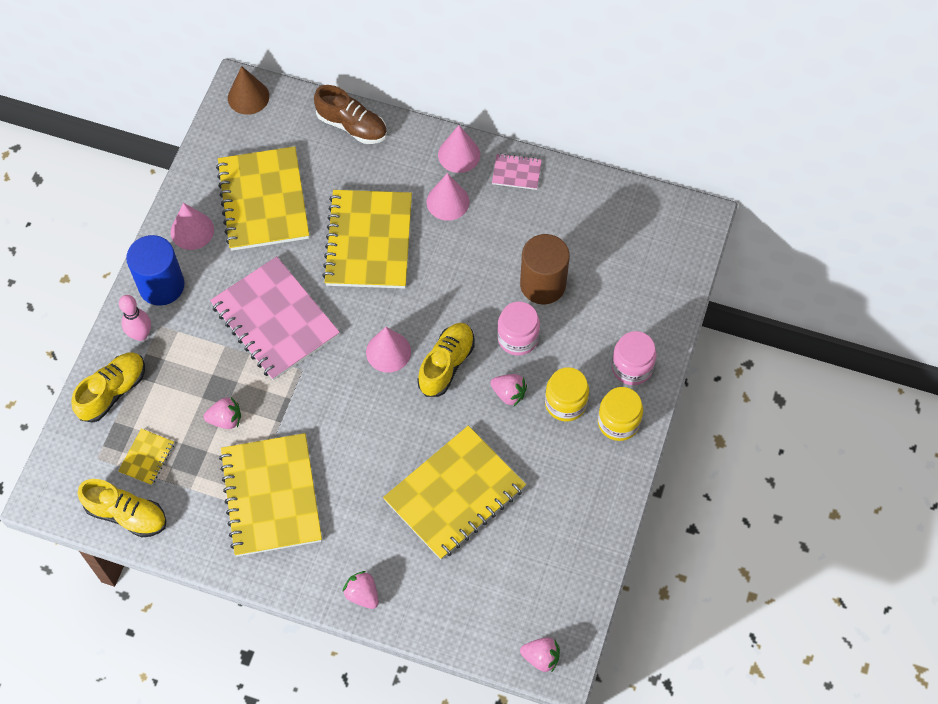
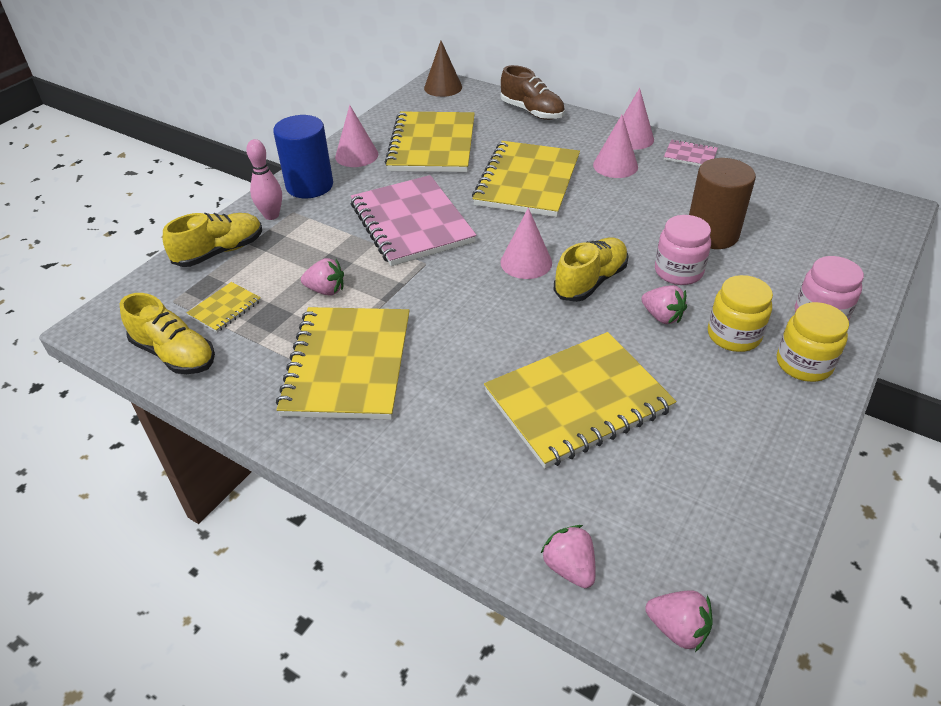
camera: 15 degrees right, 20 degrees down
(362, 594) = (426, 489): pink strawberry -> pink strawberry (569, 567)

